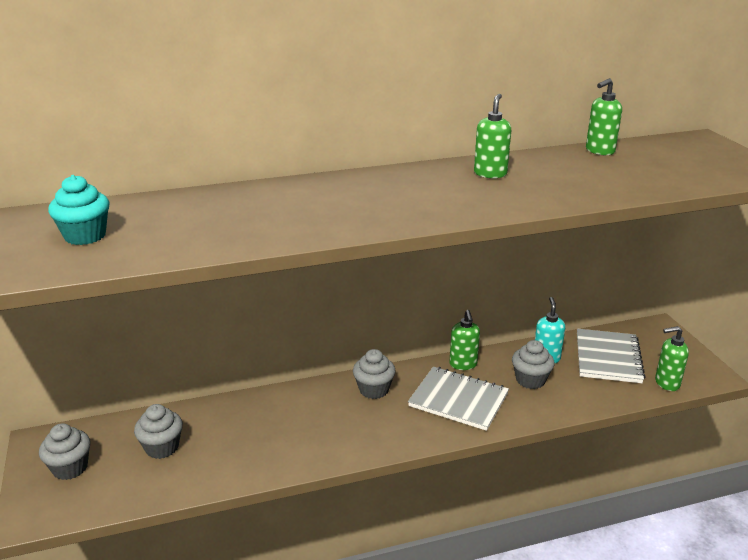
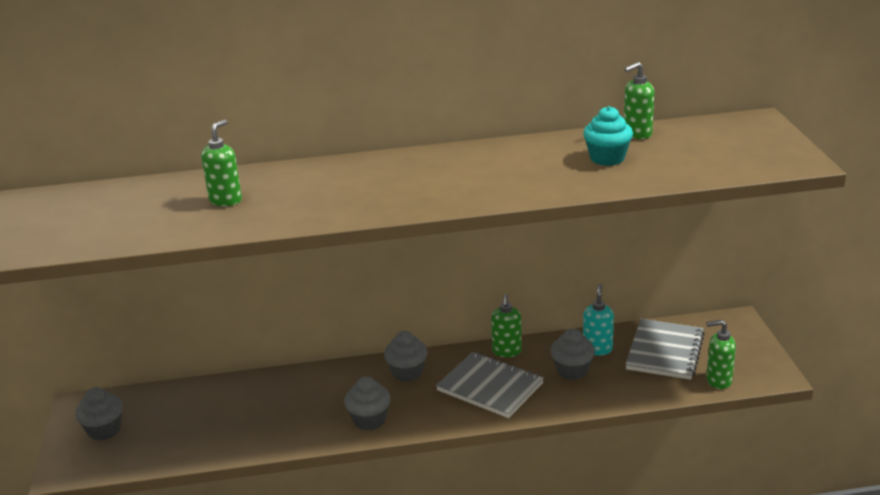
camera: 10 degrees right, 0 degrees up
(85, 236) = (113, 215): turquoise cupcake -> turquoise cupcake (607, 158)
(162, 447) = (190, 416): grey cupcake -> grey cupcake (369, 420)
(490, 174) = (509, 158): green soap dispenser -> green soap dispenser (226, 200)

